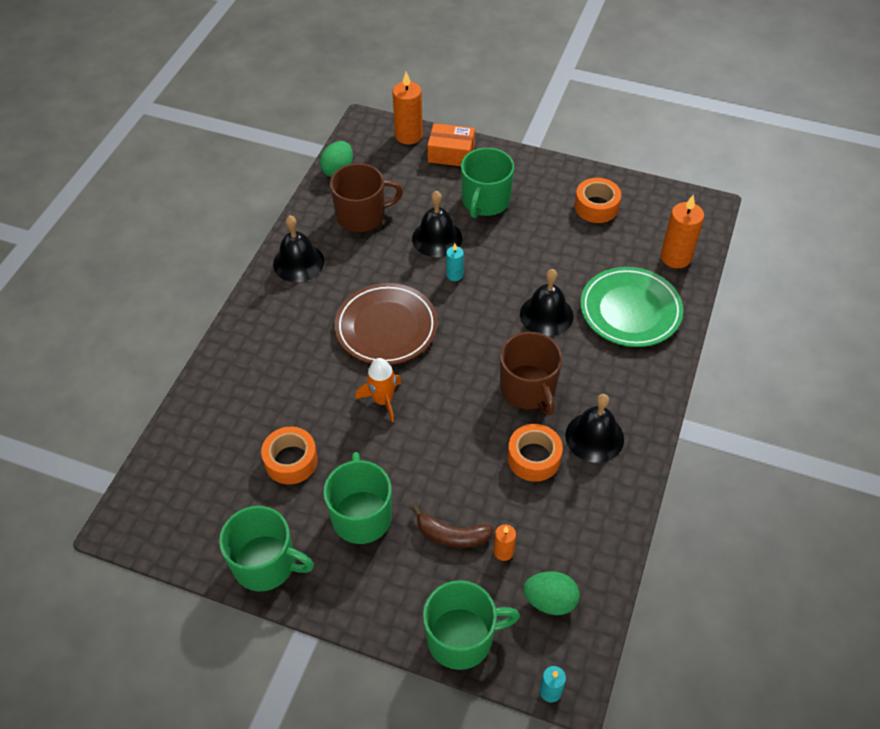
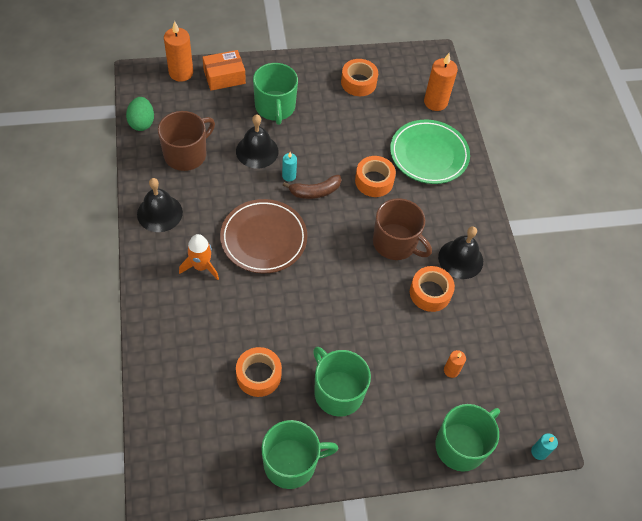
camera: 35 degrees left, 5 degrees up
(383, 400) = (297, 297): orange rocket -> orange rocket (201, 266)
(452, 535) = (410, 376): brown banana -> brown banana (315, 191)
(546, 315) = (374, 181): black bell -> orange tape
(550, 601) = (501, 390): green egg -> none

